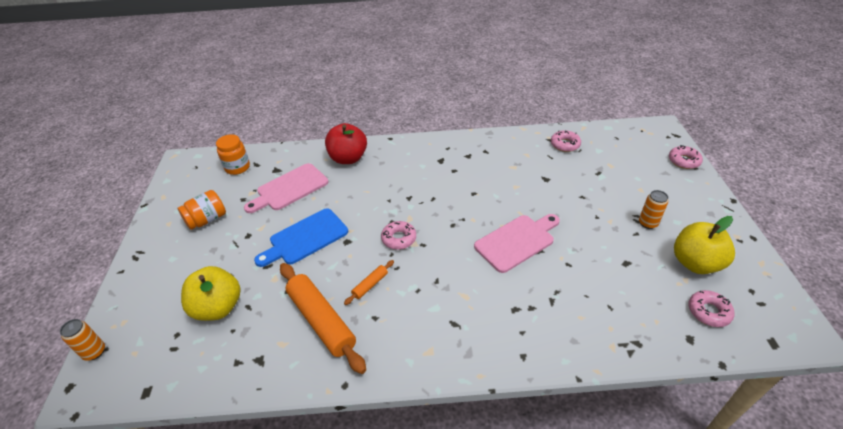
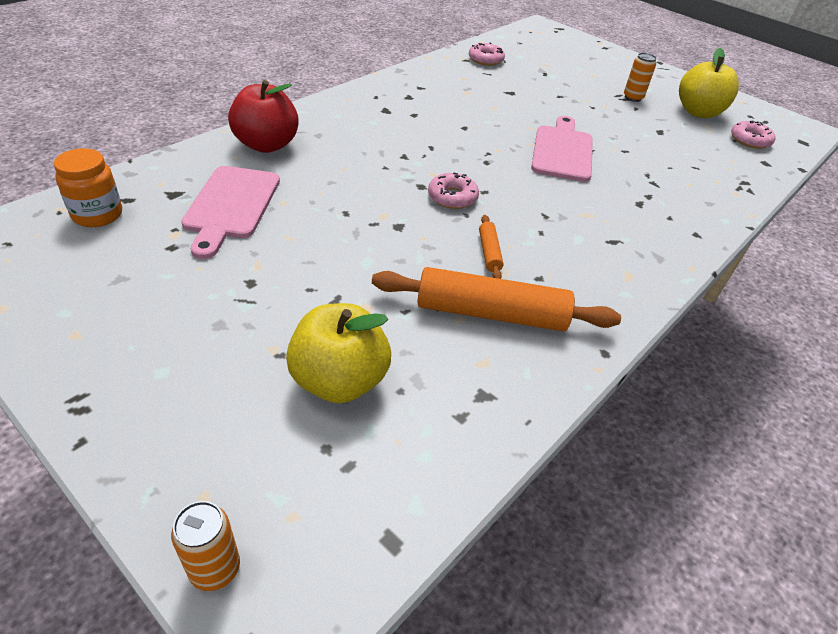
camera: 50 degrees left, 0 degrees up
(207, 220) = (147, 296): orange jar -> none
(305, 238) = (340, 247): blue cutting board -> none
(684, 161) = (592, 45): pink donut -> none

